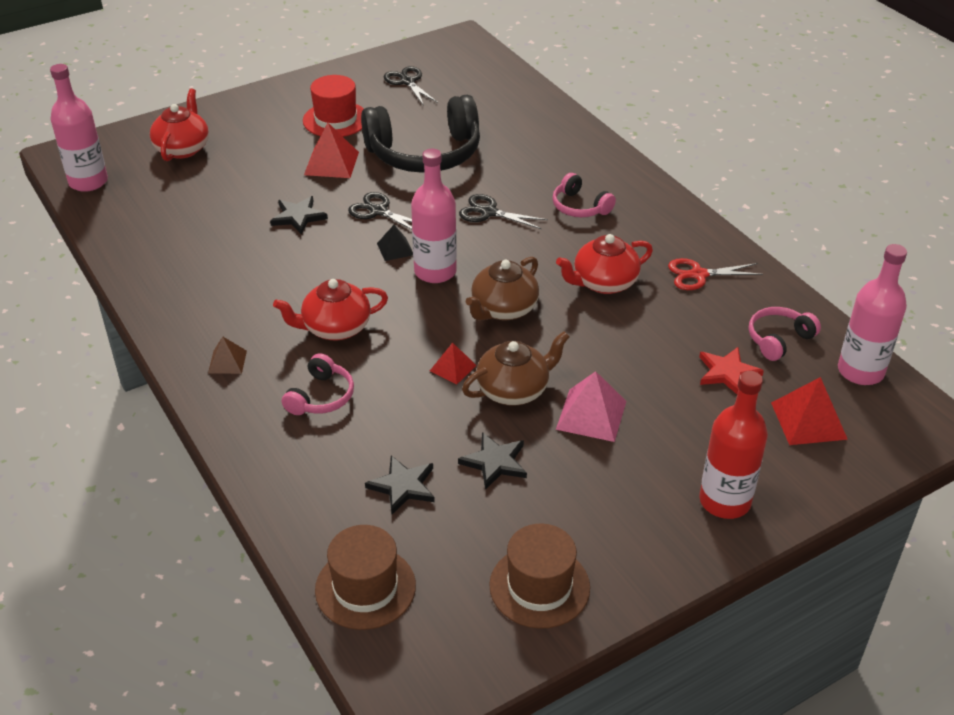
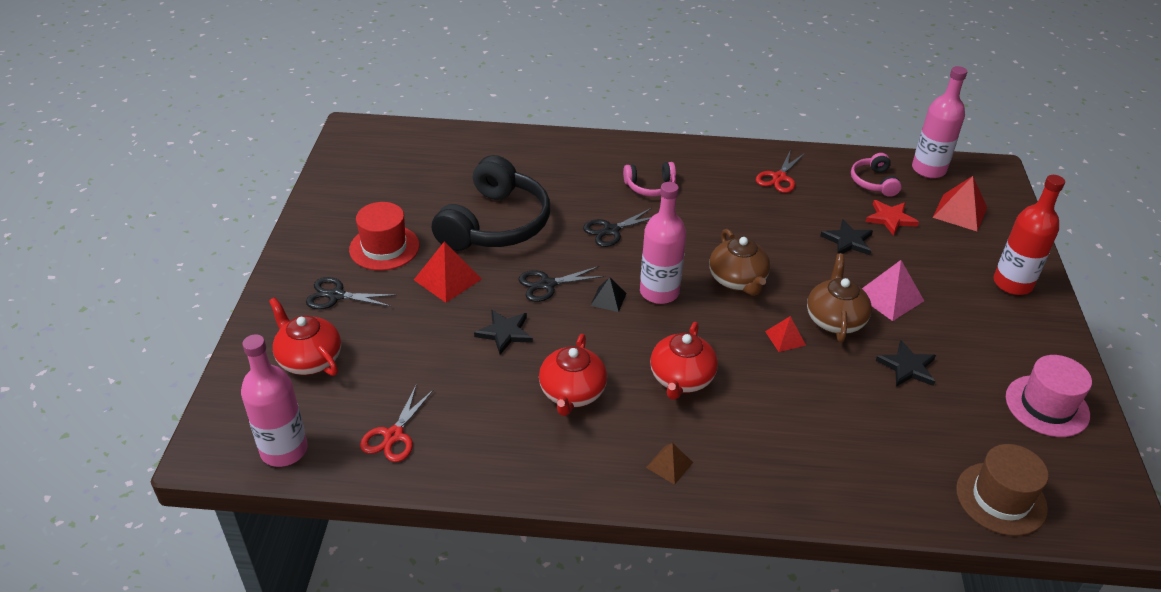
camera: 55 degrees left, 0 degrees up
(141, 218) = (394, 435): none -> red scissors
(321, 397) = (763, 426): pink headphones -> none
(403, 486) = (902, 427): black star -> black star (848, 241)
(407, 82) = (379, 184): black scissors -> black scissors (336, 296)
(539, 586) = (1047, 406): brown hat -> pink hat
(603, 283) = (750, 220): red teapot -> red teapot (572, 393)

